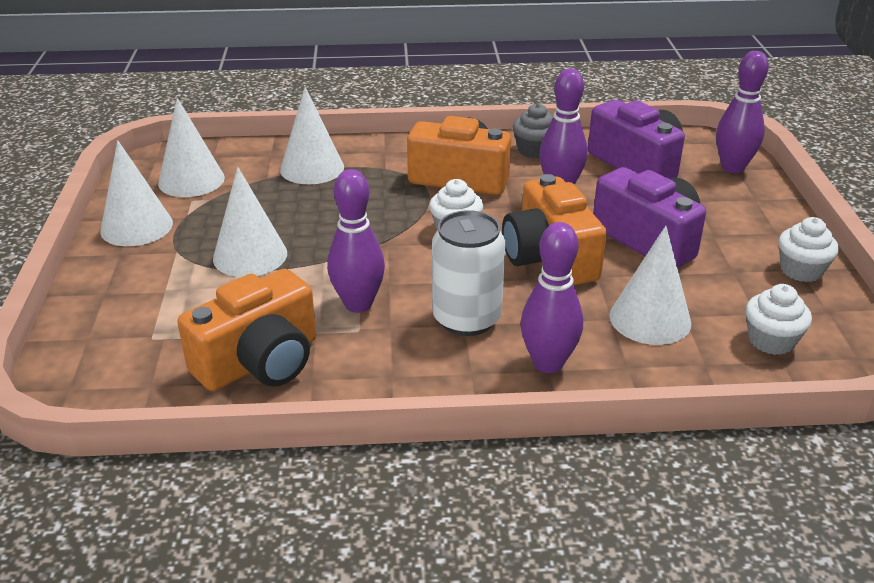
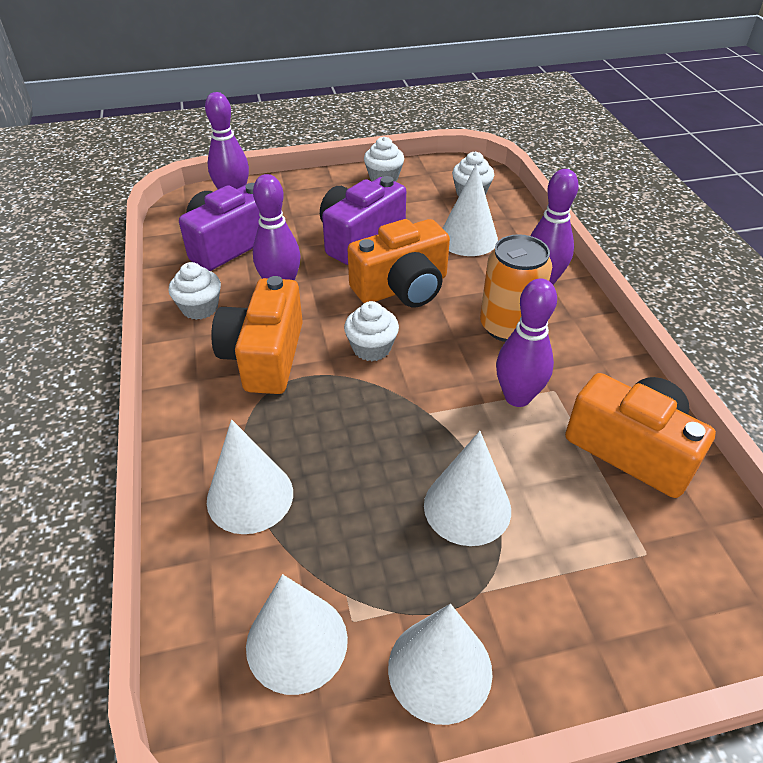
camera: 100 degrees left, 10 degrees up
(466, 319) = (508, 327): white can -> orange can
(534, 150) = (200, 308): grey cupcake -> white cupcake

